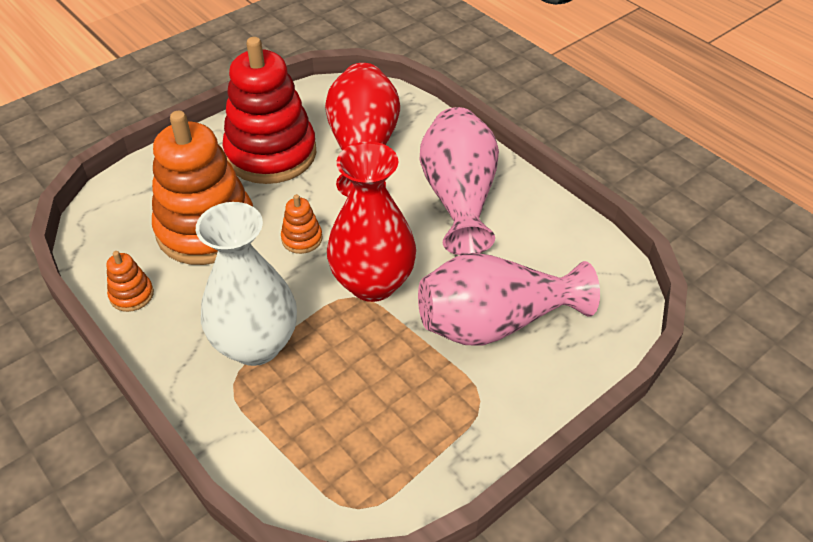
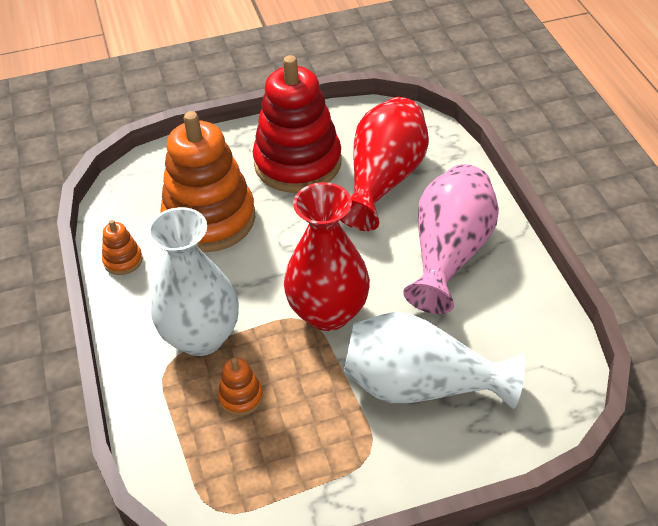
camera: 25 degrees right, 0 degrees up
(302, 239) = (286, 252): orange stacking toy -> orange stacking toy (241, 397)
(495, 322) = (421, 385): pink vase -> white vase

